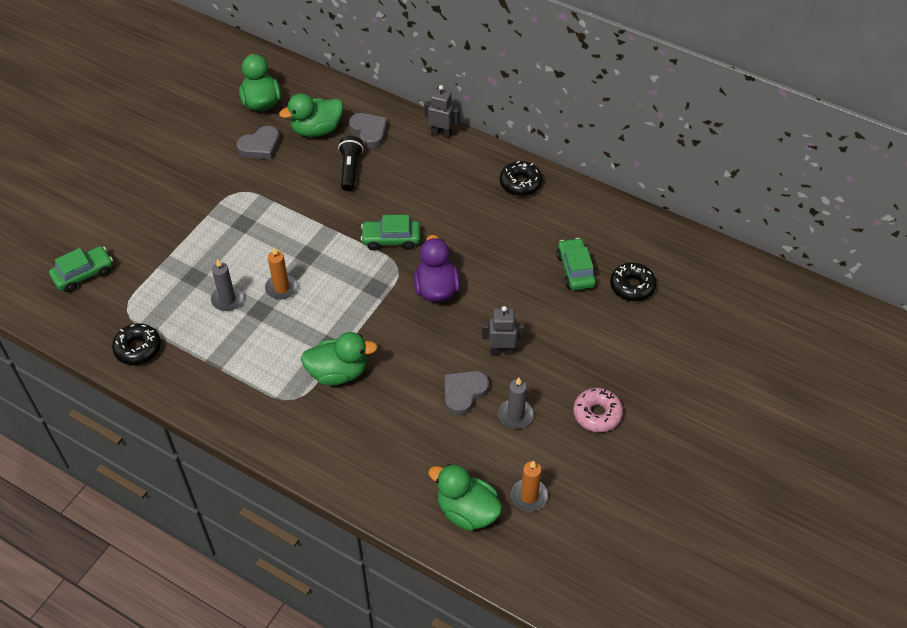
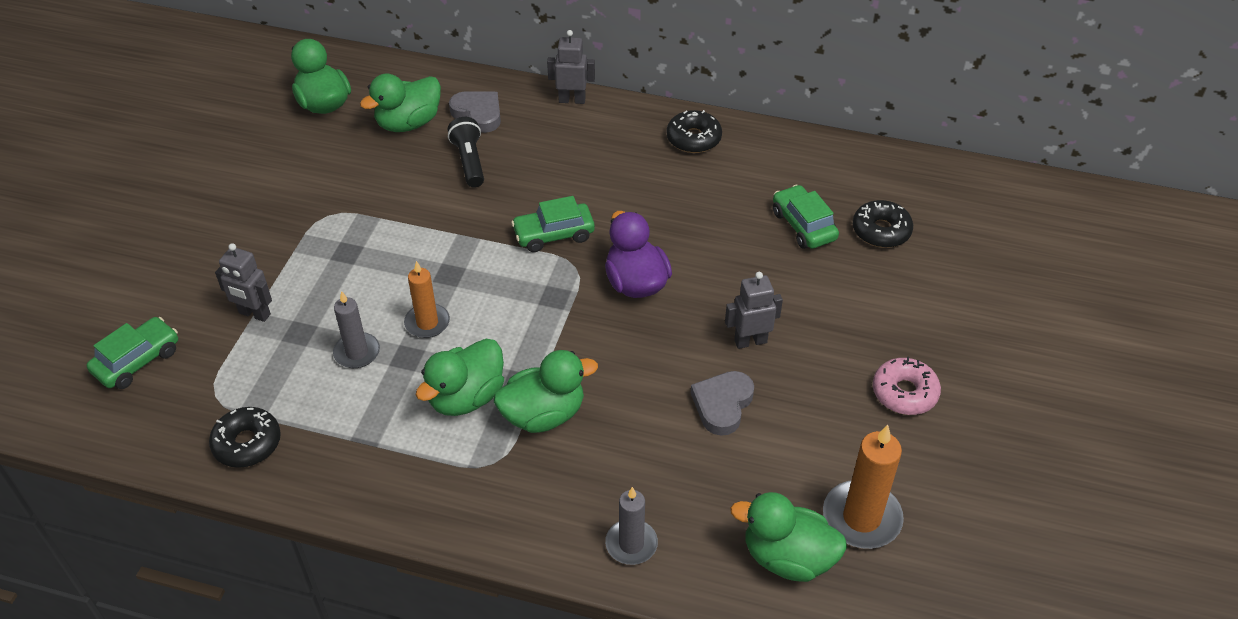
camera: 15 degrees left, 5 degrees down
(168, 256) = (254, 314): none -> grey robot
(260, 146) = (339, 155): grey heart -> none
(290, 348) = (466, 397): none -> green duck
(515, 415) = (801, 417): grey candle -> grey candle (631, 544)
(529, 496) = (861, 518): orange candle -> orange candle, size x1.54

